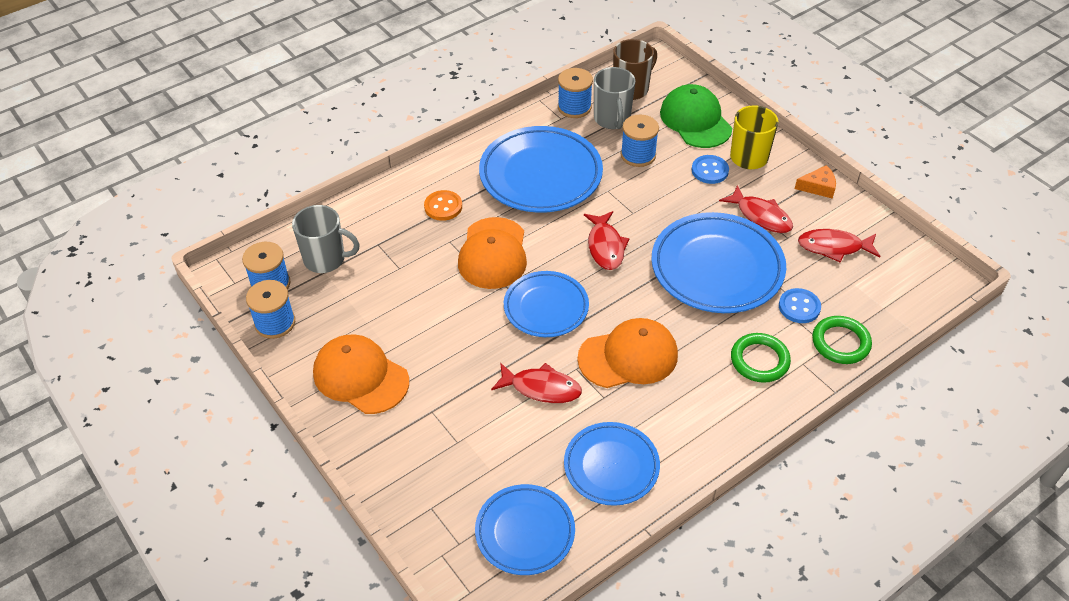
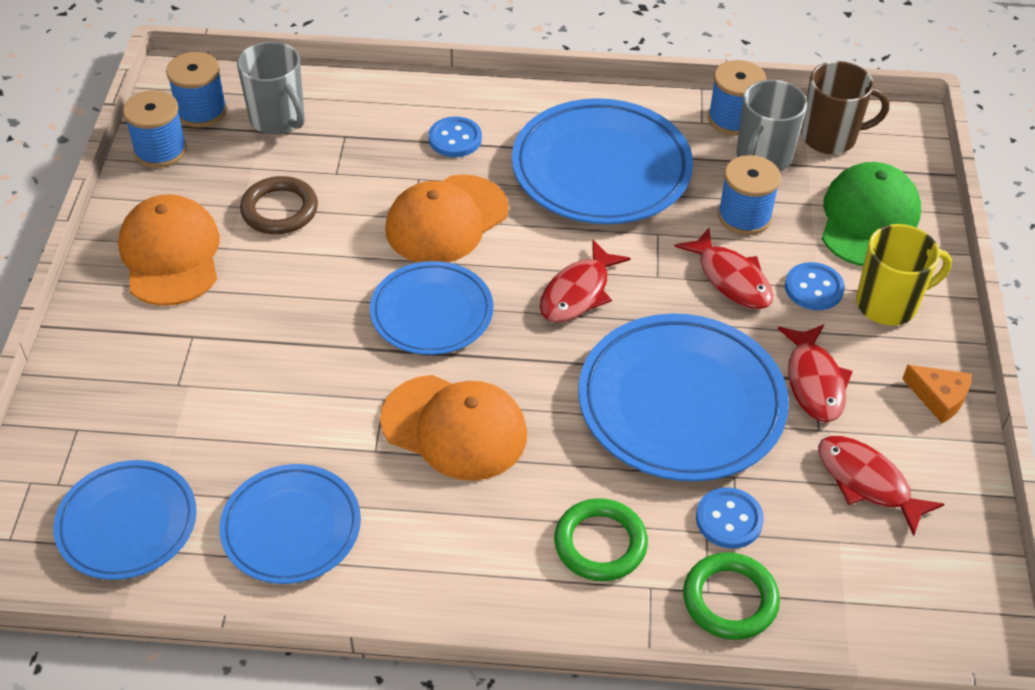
camera: 40 degrees right, 0 degrees up
(393, 309) = (279, 210): none -> brown ring
(443, 207) = (455, 139): orange button -> blue button
(541, 388) = (323, 392): red fish -> red fish (731, 279)

